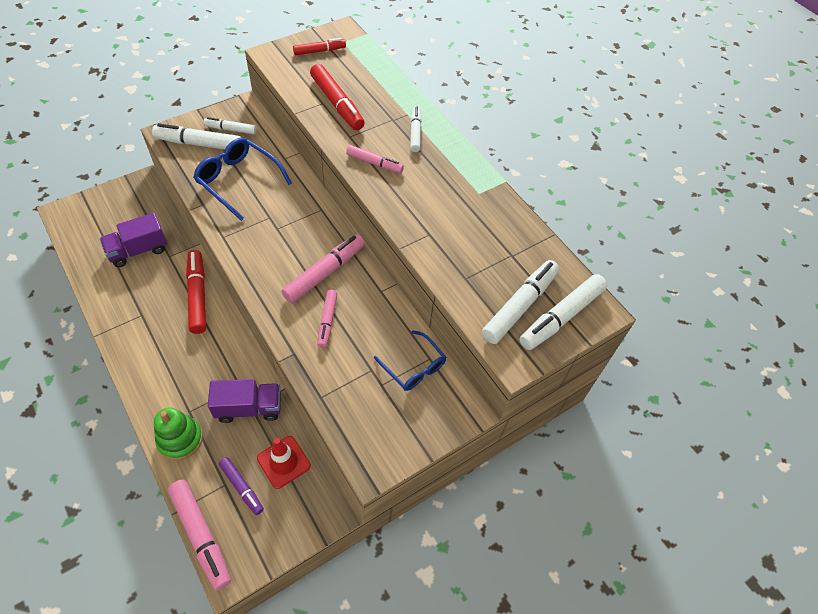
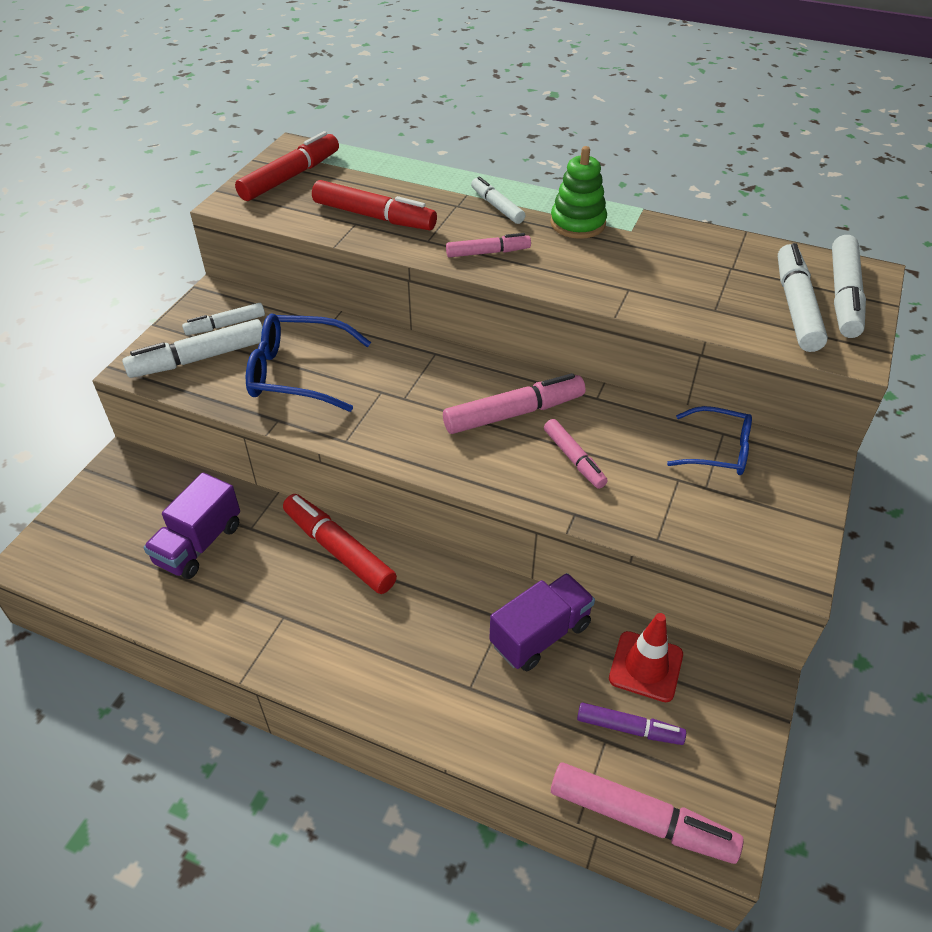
camera: 30 degrees left, 10 degrees down
(180, 439) = (493, 727): green stacking toy -> green stacking toy (577, 223)
(319, 51) = (290, 177): red marker -> red marker, size x1.64
(324, 273) = (513, 413): pink marker -> pink marker turned 60 degrees clockwise

